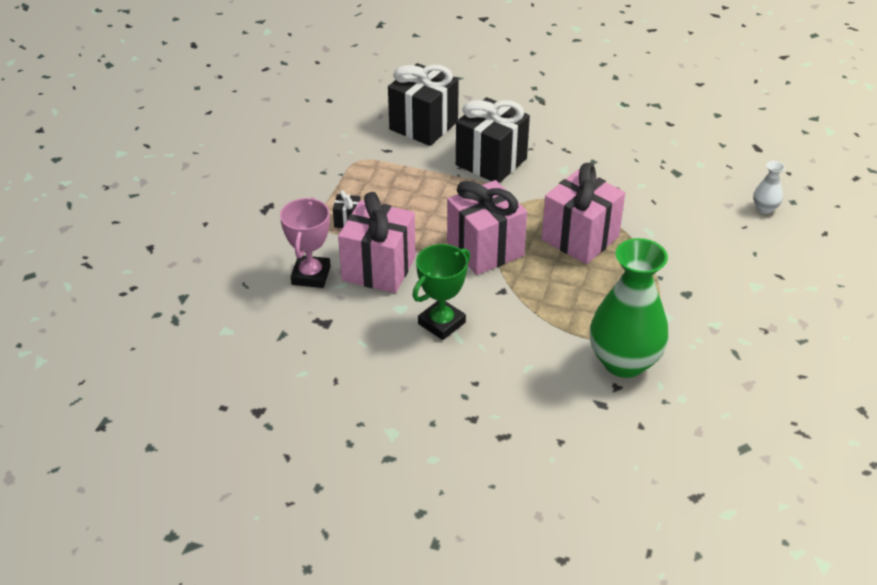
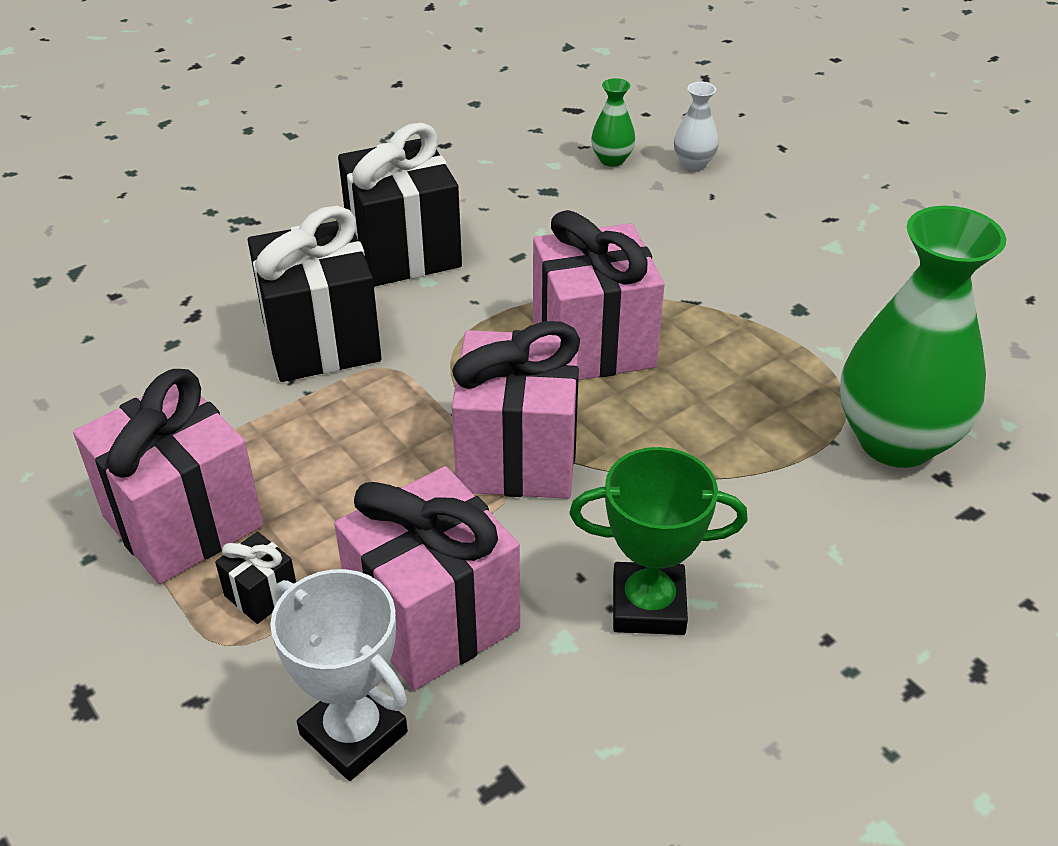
camera: 55 degrees left, 0 degrees up
(311, 275) = (353, 733): pink trophy -> white trophy
(361, 183) = (183, 521): none -> pink gift
(423, 125) = (137, 366): black gift -> black gift (403, 251)
(441, 323) = (648, 605): green trophy -> green trophy turned 75 degrees counterclockwise
(730, 180) = (612, 160): none -> green vase

